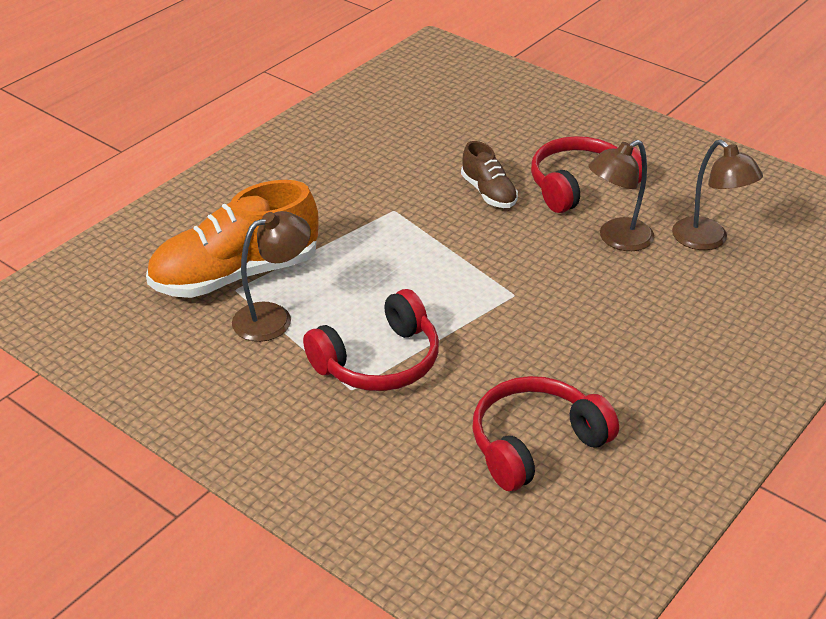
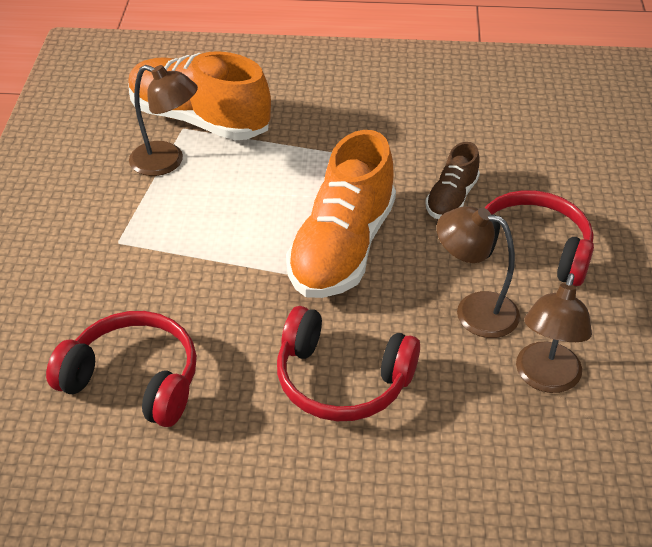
camera: 55 degrees right, 5 degrees up
(378, 361) = (163, 240): red headphones -> red headphones (342, 380)
(489, 269) = (342, 248): none -> orange shoe

